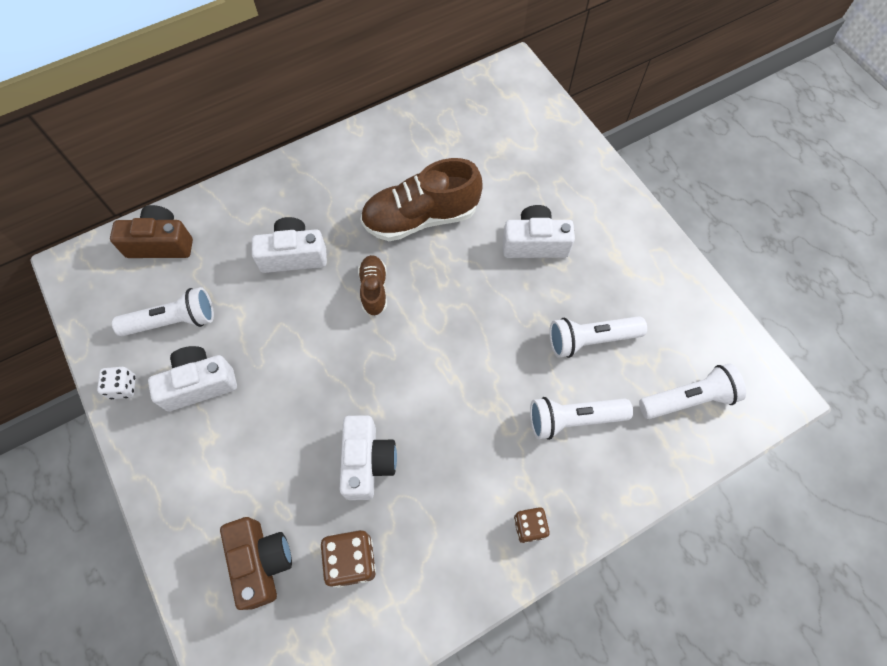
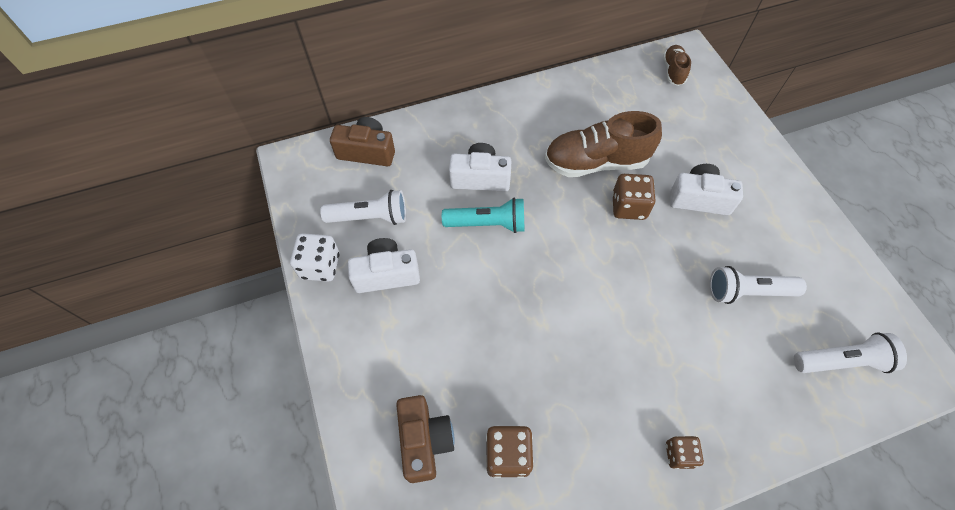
camera: 10 degrees right, 5 degrees down
(123, 387) = (320, 266): white dice -> white dice, size x1.57
(307, 307) = (488, 223): none -> turquoise flashlight
(367, 461) = (530, 367): white camera -> none
(374, 289) = (549, 217): brown shoe -> brown shoe (673, 71)
(459, 264) = (628, 206): none -> brown dice
(573, 419) = (727, 362): white flashlight -> none

